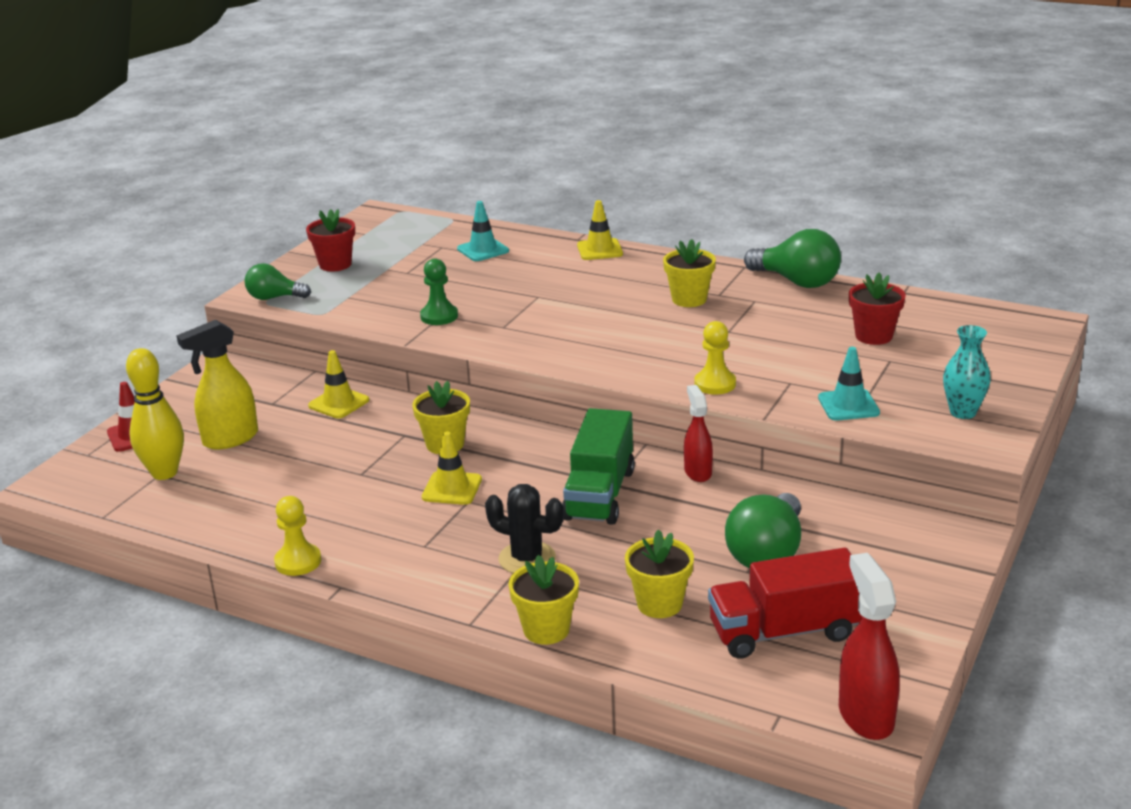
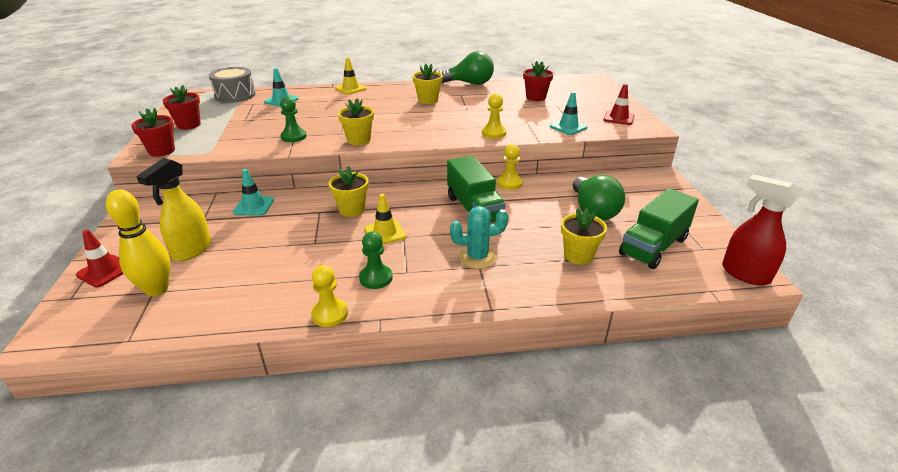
camera: 35 degrees left, 5 degrees up
(274, 298) = (162, 151): green light bulb -> red flower pot
(339, 403) = (253, 206): yellow traffic cone -> turquoise traffic cone
(384, 540) = (376, 278): none -> green pawn
(433, 226) = (235, 95): none -> grey drum
(527, 558) = (477, 257): black cactus -> turquoise cactus
(546, 629) = (539, 294): yellow flower pot -> yellow flower pot (358, 140)
(697, 472) = (509, 183): red spray bottle -> yellow pawn
(784, 631) = (653, 246): red truck -> green truck
(963, 412) = (618, 118): turquoise vase -> red traffic cone

